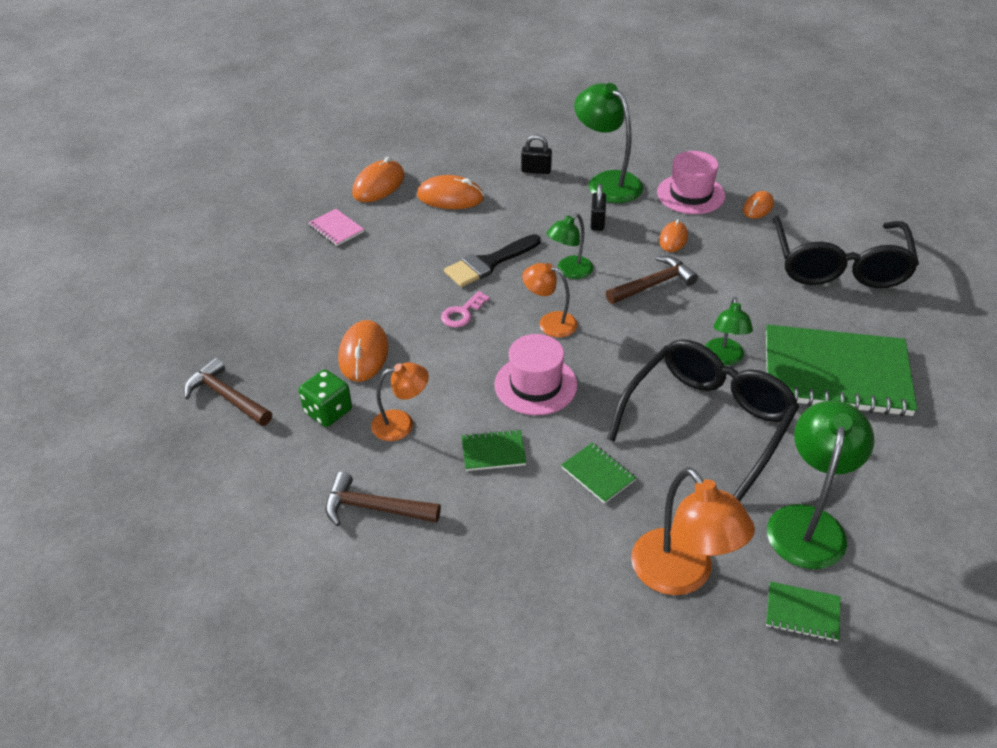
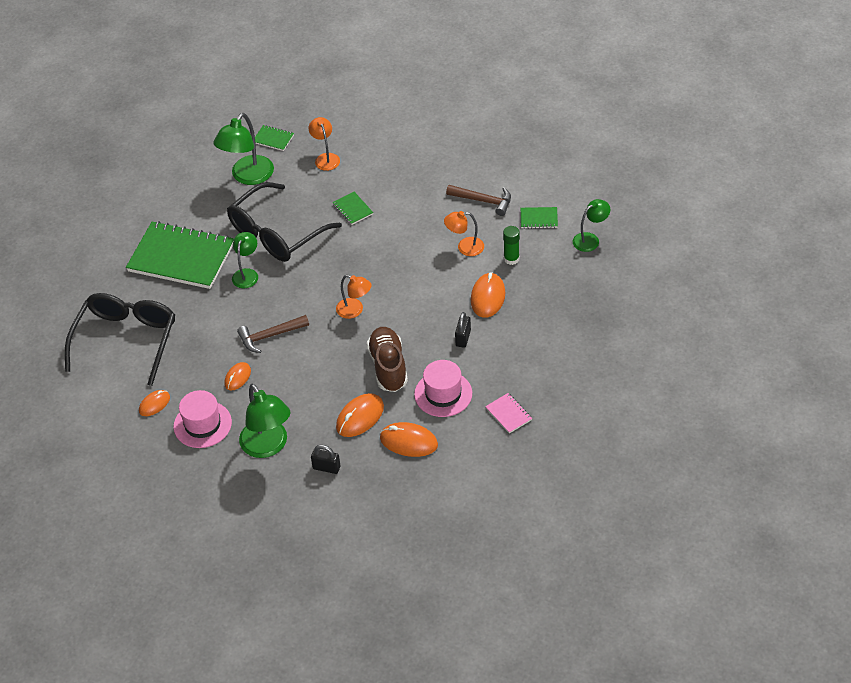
camera: 170 degrees left, 5 degrees up
(226, 397) = (578, 274): brown hammer -> none
(328, 411) = (511, 259): green dice -> green glue stick
(379, 185) = (471, 463): orange mouse -> orange mouse (360, 417)
(462, 313) = (415, 323): pink key -> none
(489, 263) = (388, 367): black brush -> brown shoe
(493, 452) = (411, 226): green notebook -> green notebook (539, 219)
(535, 385) = (375, 266): pink hat -> pink hat (443, 394)
(569, 271) = (328, 353): green lamp -> green lamp (590, 239)
(597, 222) = (291, 401): black padlock -> black padlock (463, 338)
(681, 575) = (325, 158): orange lamp -> orange lamp, size x0.60

